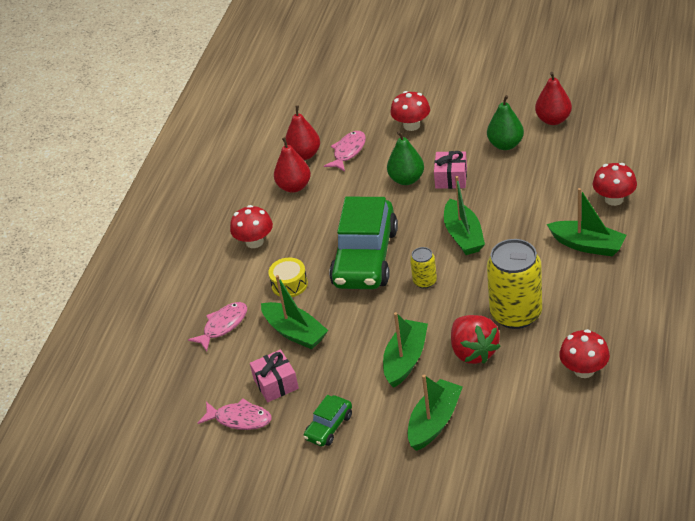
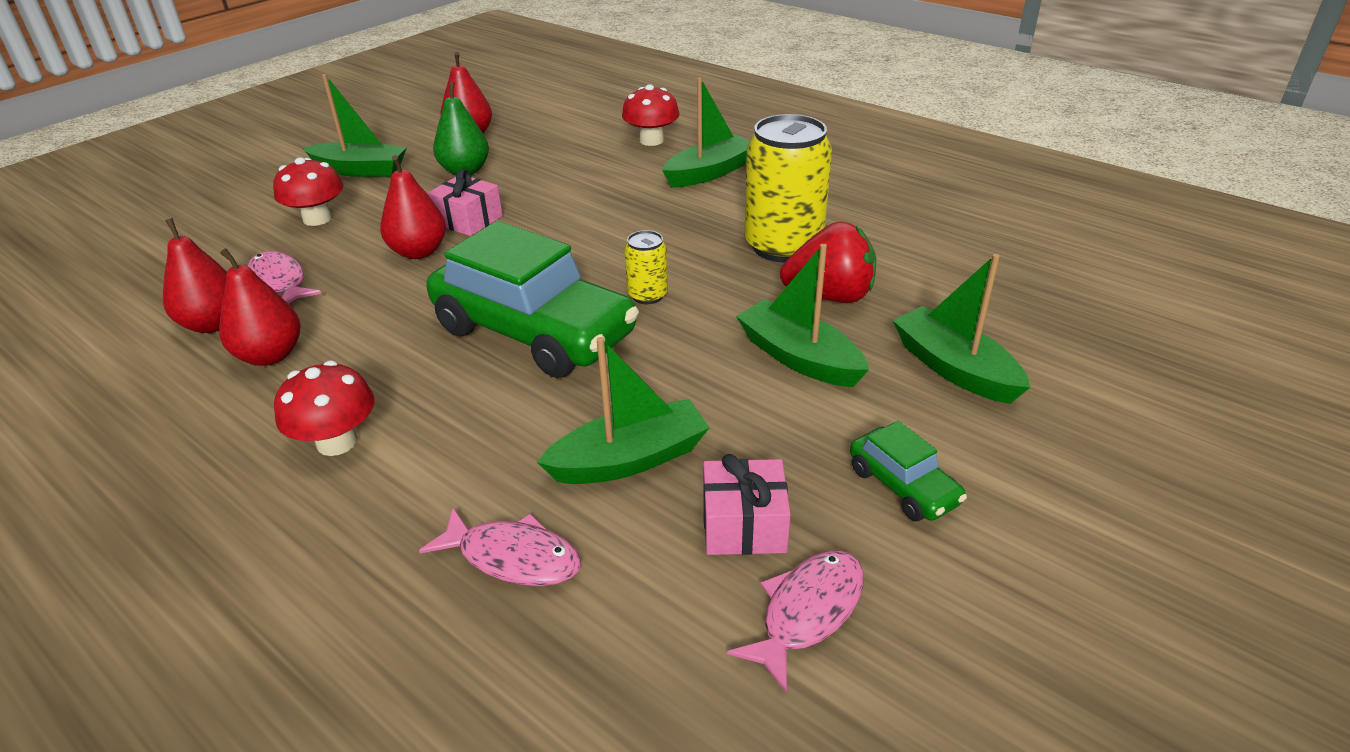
camera: 70 degrees left, 5 degrees down
(223, 325) = (513, 557): pink fish -> pink fish turned 135 degrees clockwise
(289, 284) = (500, 430): yellow drum -> none
(406, 179) = (418, 252): green pear -> red pear
(463, 235) = (592, 242): green boat -> green boat (360, 170)
(584, 370) = (924, 230): red mushroom -> none

